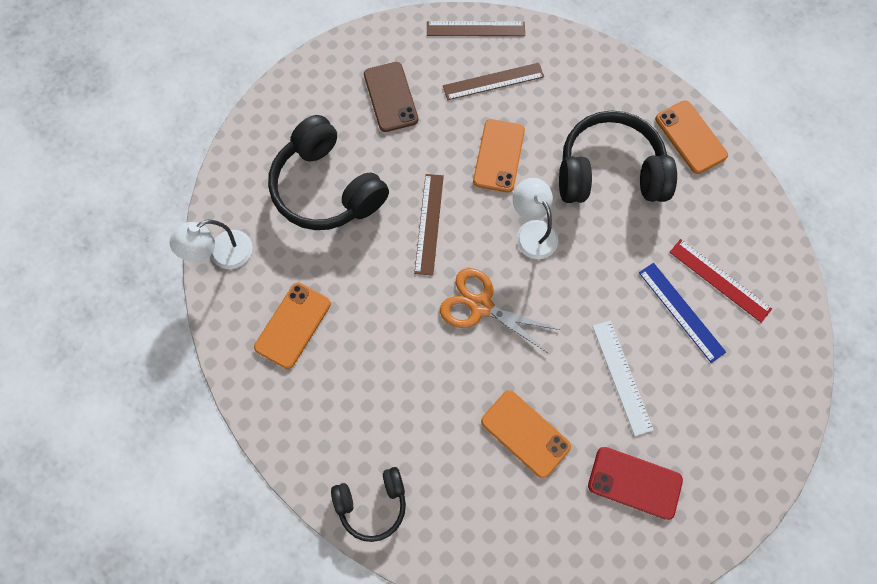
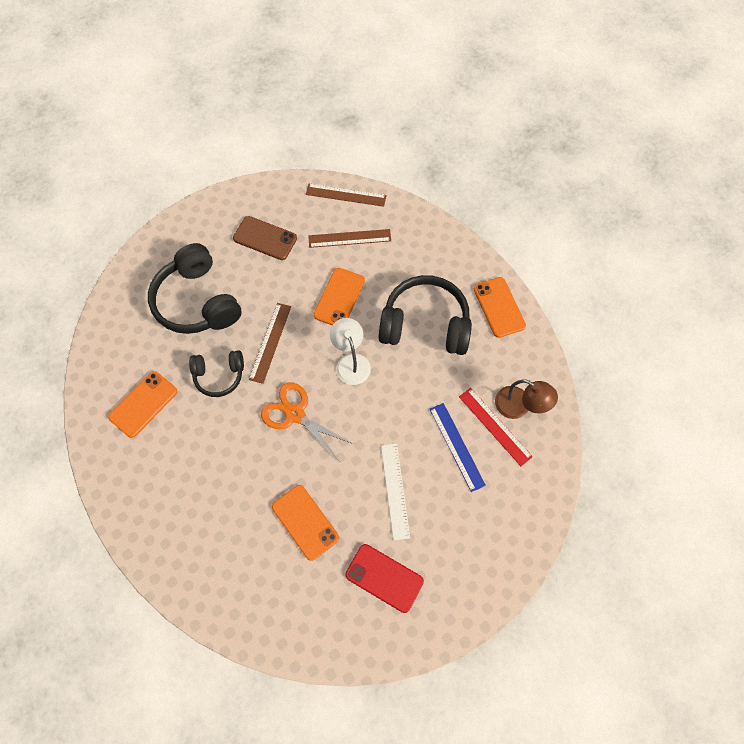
camera: 10 degrees right, 5 degrees down
(223, 254) = (103, 340): white lamp -> none
(372, 503) = (170, 555): black headphones -> black headphones (219, 376)
(390, 97) = (265, 238): brown phone -> brown phone turned 60 degrees counterclockwise
(742, 252) = (519, 406): none -> brown lamp

